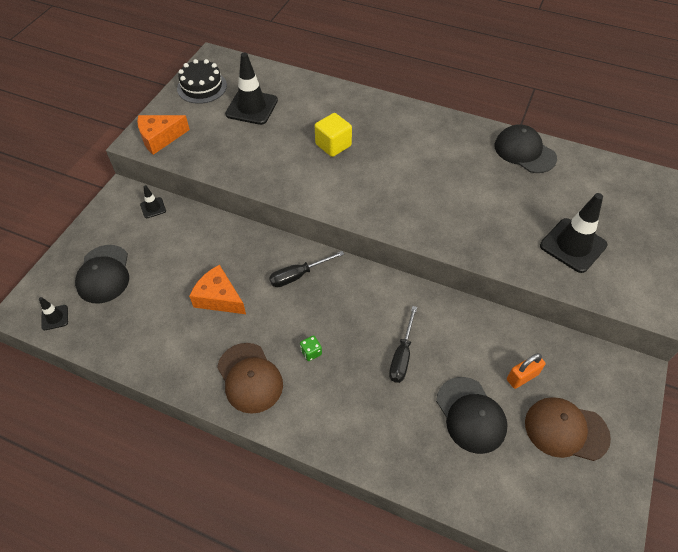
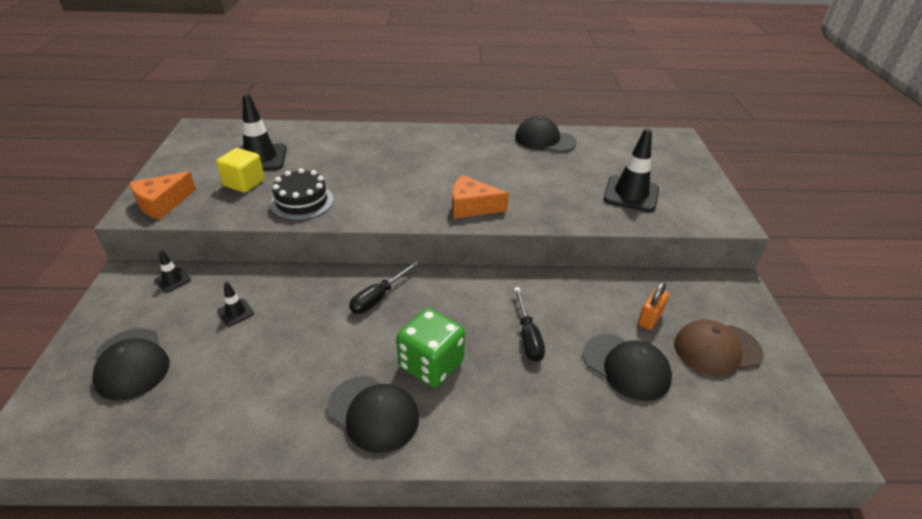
camera: 25 degrees left, 15 degrees down
(55, 317) = (73, 433): black traffic cone -> black traffic cone (235, 312)
(202, 87) = (194, 152): black cake -> black cake (302, 202)
(219, 298) = (296, 344): orange cheese -> orange cheese (472, 207)
(250, 378) = (373, 413): brown cap -> black cap
(311, 352) = (431, 364): green dice -> green dice, size x2.47
(333, 145) = (364, 170): yellow cube -> yellow cube (244, 183)

